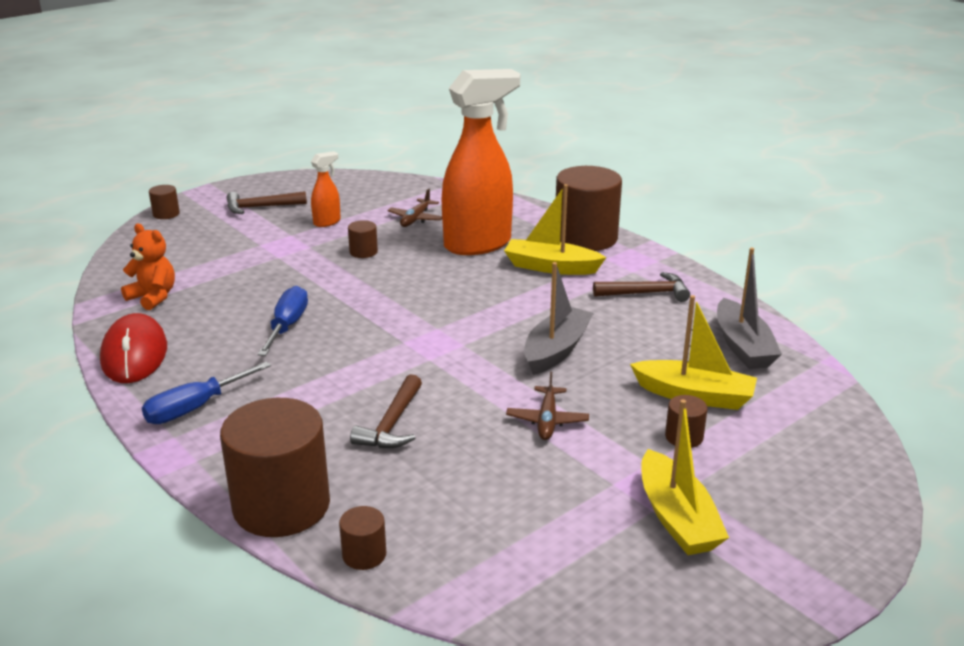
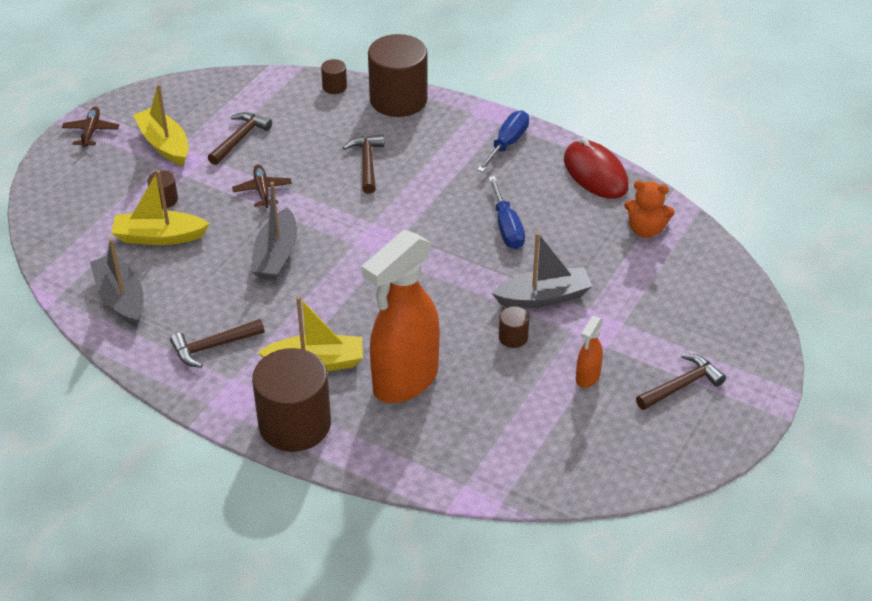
camera: 160 degrees right, 15 degrees up
(166, 214) = (767, 345): brown cylinder -> none
(309, 270) = (543, 297): none -> grey boat
(415, 219) = (497, 410): brown plane -> brown plane (91, 131)
(555, 499) = (239, 139): none -> brown hammer

